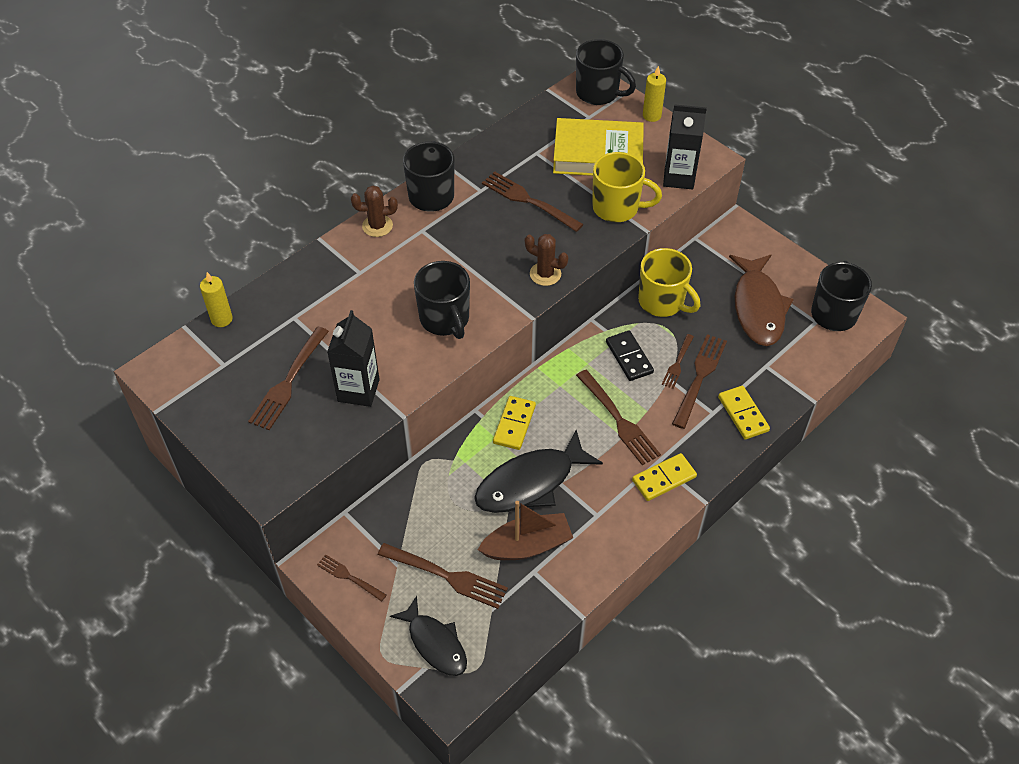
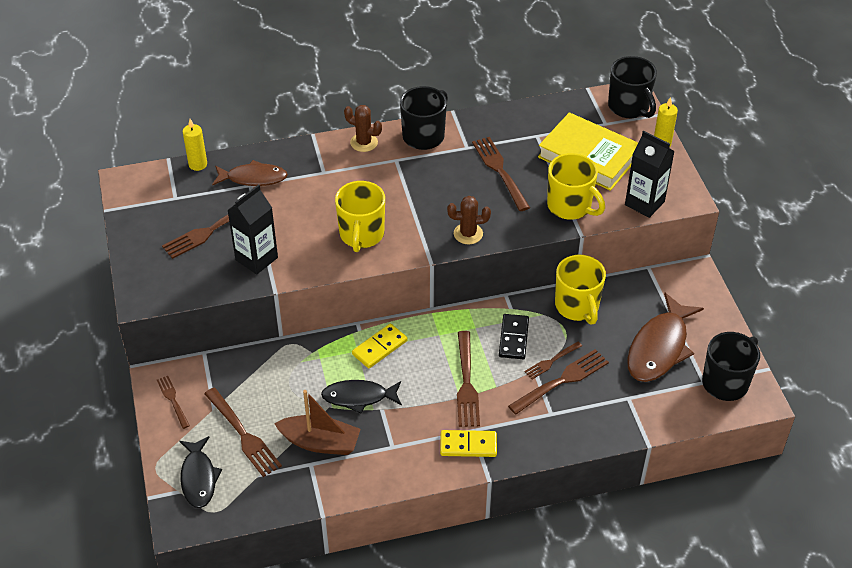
camera: 30 degrees right, 5 degrees down
(292, 309) = (253, 178): none -> brown fish
(445, 319) = (361, 235): black mug -> yellow mug
(530, 482) = (359, 397): black fish -> black fish, size x0.65
(545, 274) = (468, 234): brown cactus -> brown cactus turned 60 degrees counterclockwise
(743, 414) = (576, 427): yellow domino -> none

